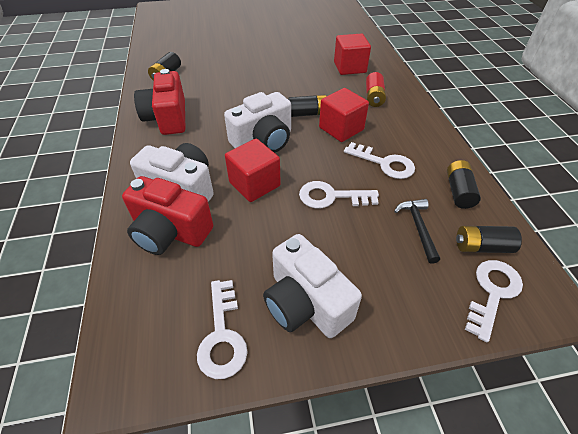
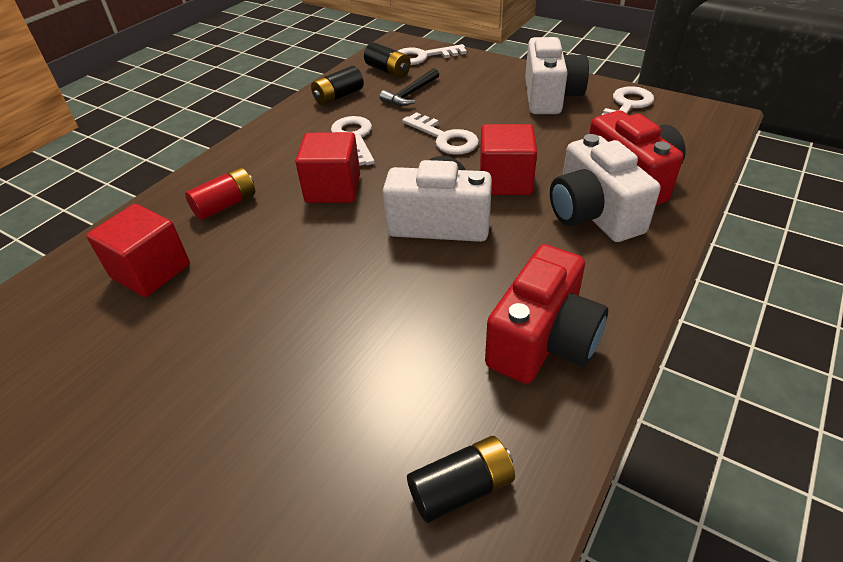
camera: 135 degrees left, 5 degrees down
(307, 113) = (337, 228): black battery -> none

